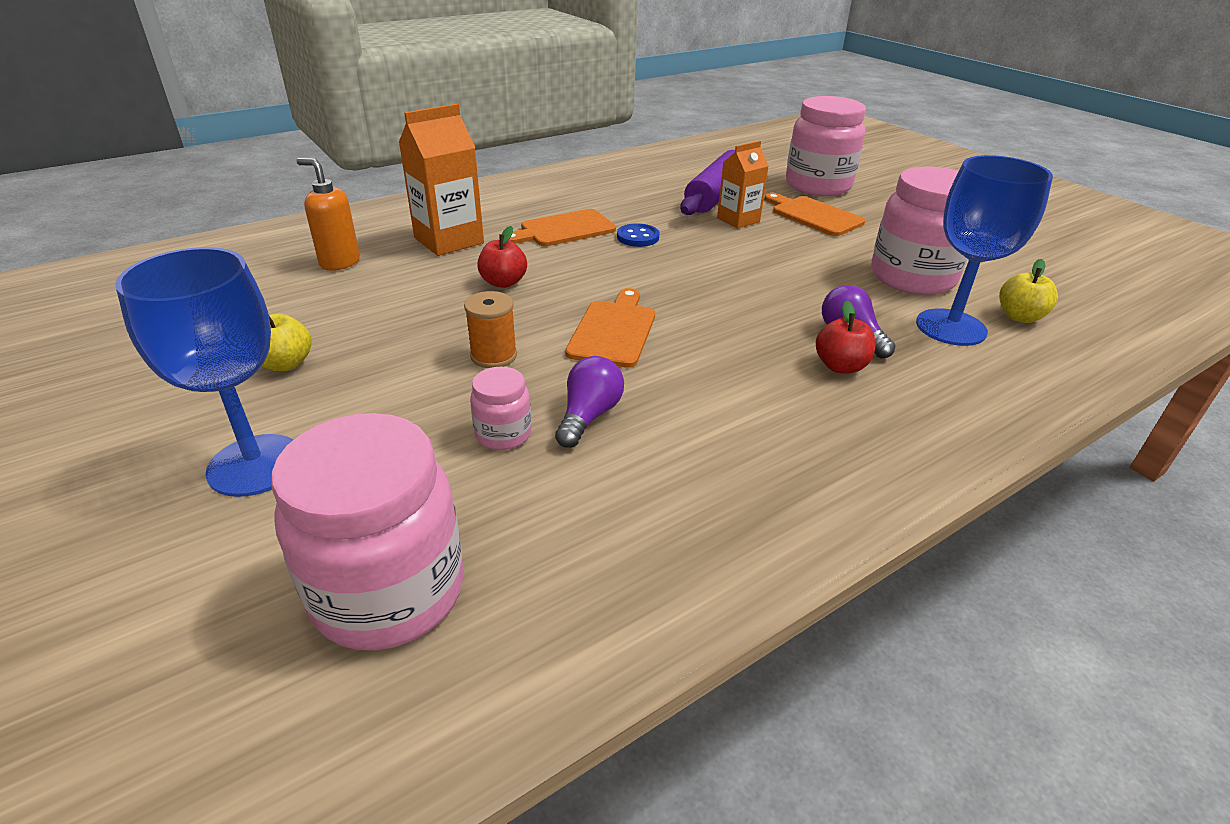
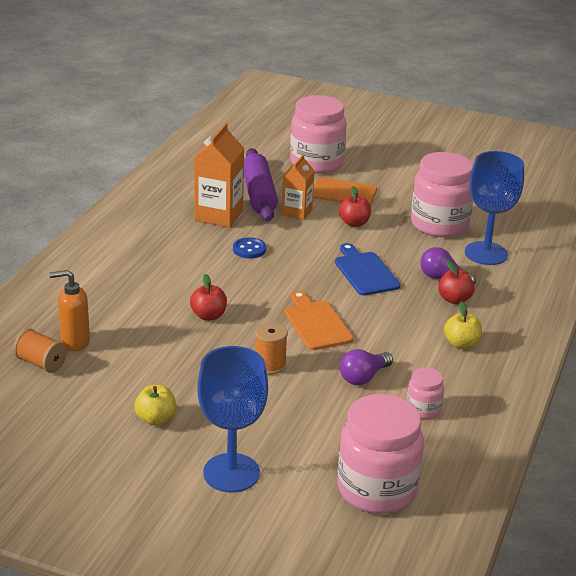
camera: 35 degrees left, 5 degrees down
(280, 269) = (41, 363): none -> orange spool
(449, 240) = (125, 297): orange carton -> orange carton (218, 215)
(503, 434) = (334, 404): pink jar -> pink jar (423, 409)
(563, 229) = (192, 260): orange cutting board -> none
(589, 416) = (363, 377): purple light bulb -> purple light bulb turned 120 degrees counterclockwise
(748, 297) = (365, 272): none -> blue cutting board
(796, 247) = (354, 223): none -> red apple
(1019, 317) = (513, 233): yellow apple -> yellow apple (461, 344)

